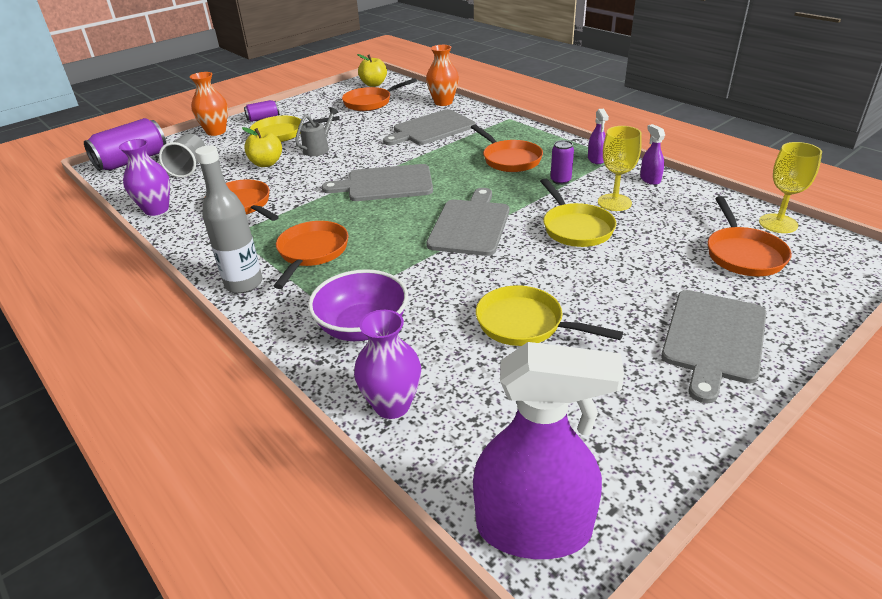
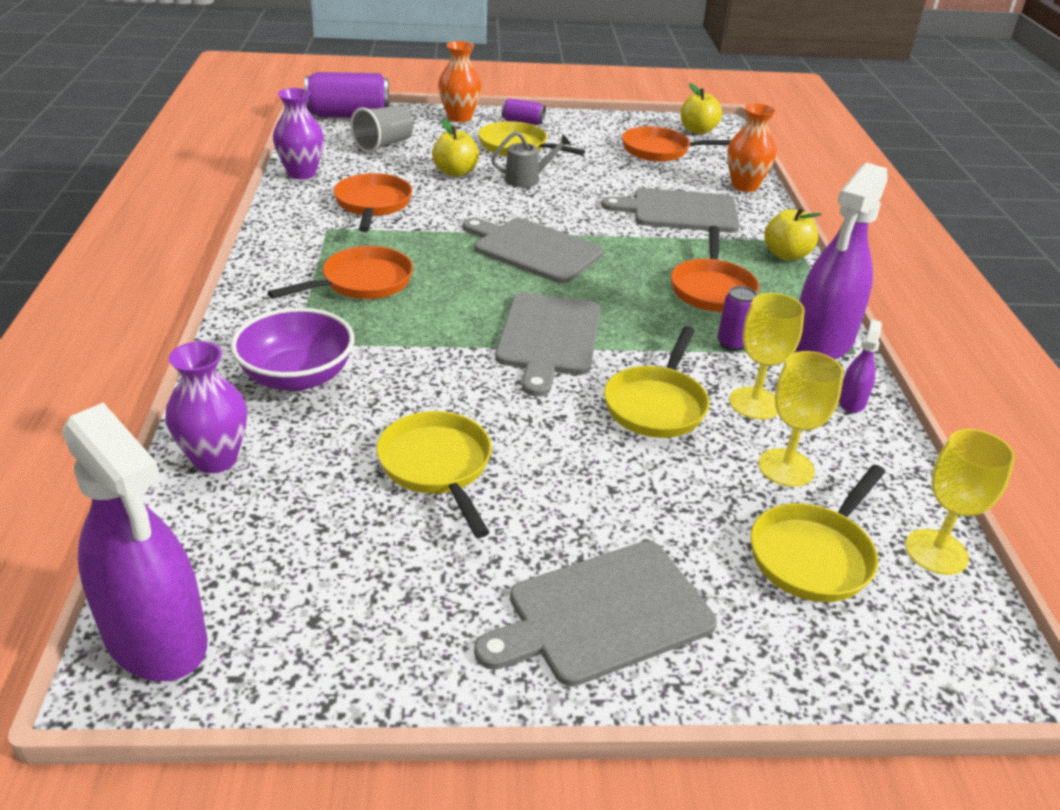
camera: 35 degrees right, 0 degrees up
(244, 284) = (268, 280): grey bottle -> none
(470, 225) = (548, 338): grey cutting board -> grey cutting board turned 135 degrees clockwise
(516, 127) = (786, 255): none -> yellow apple
(596, 159) = (822, 342): purple spray bottle -> purple spray bottle, size x2.30
(673, 223) = (786, 468): none -> yellow goblet
(743, 254) = (814, 555): orange pan -> yellow pan

